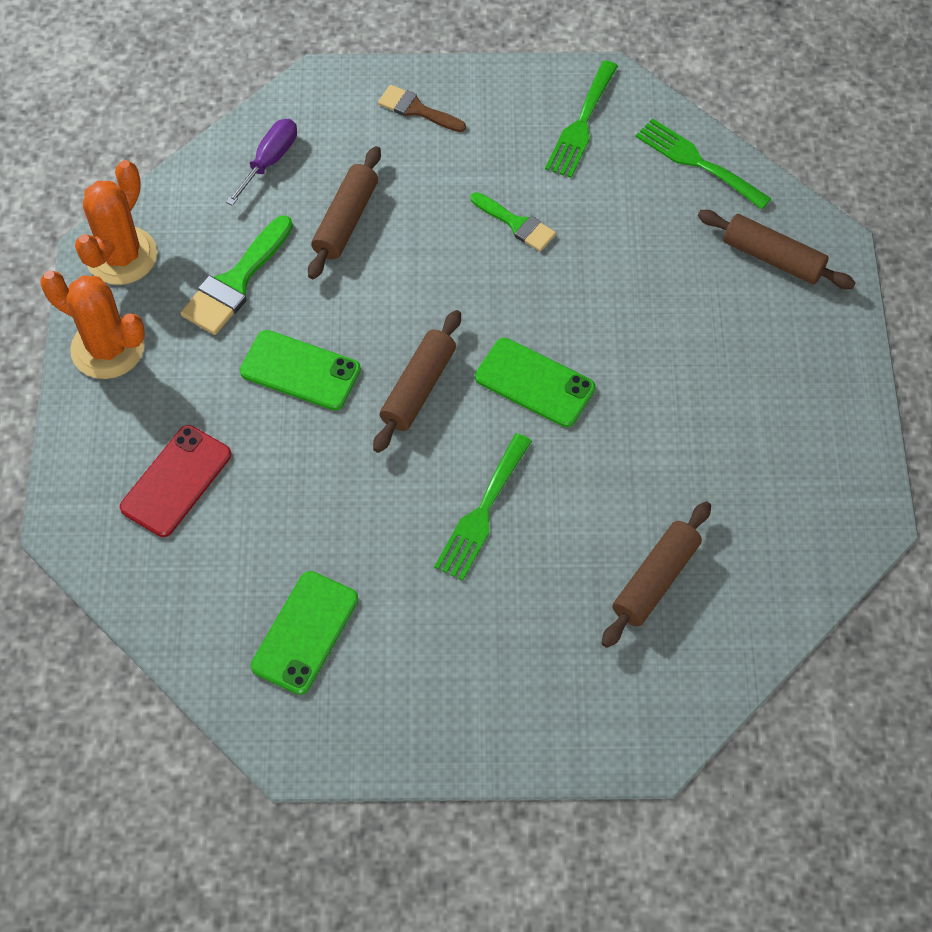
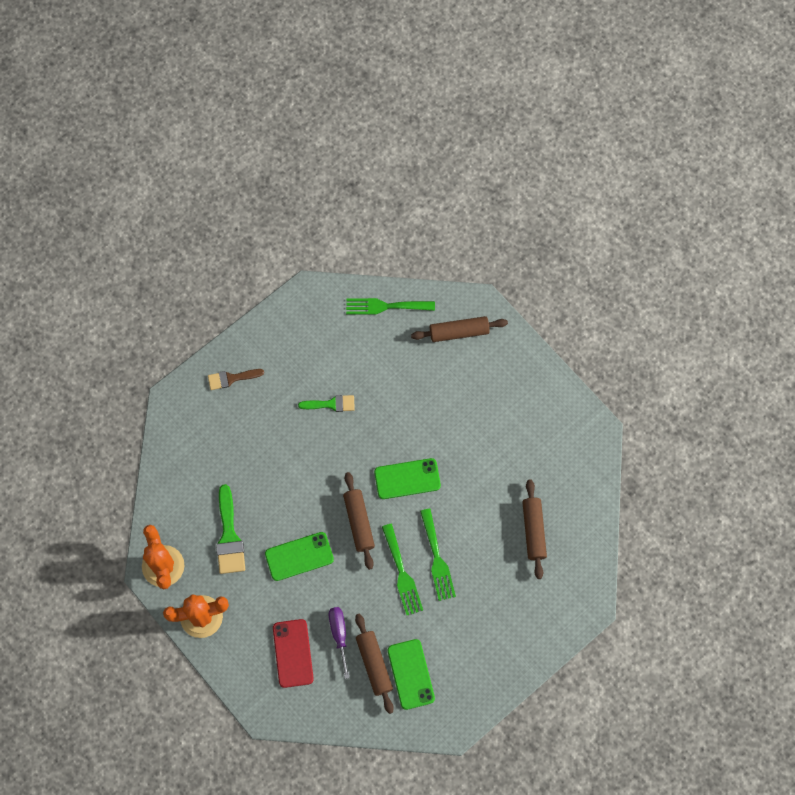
camera: 40 degrees left, 10 degrees up
(270, 160) = (186, 461): purple screwdriver -> purple screwdriver (339, 634)
(346, 220) = (251, 464): brown rolling pin -> brown rolling pin (374, 664)
(581, 124) = (316, 327): green fork -> green fork (402, 573)

